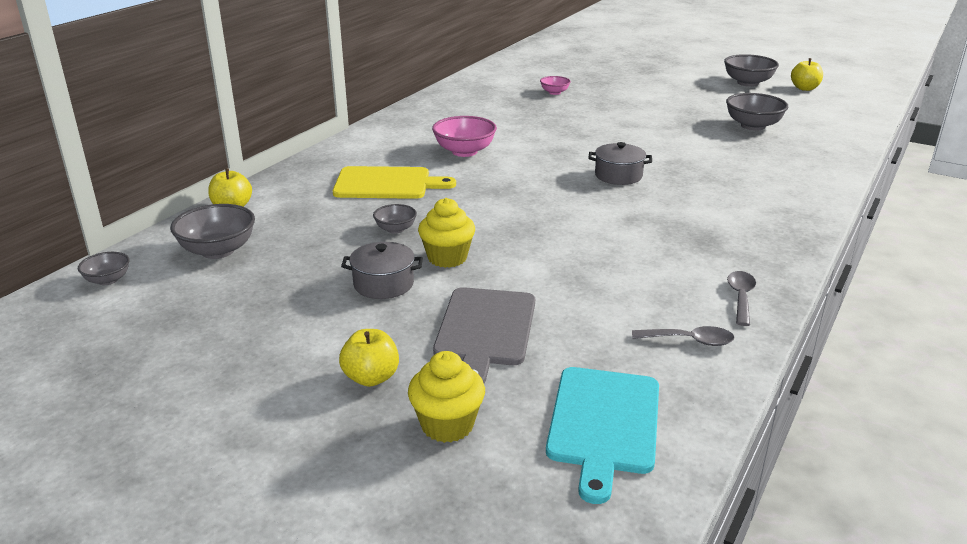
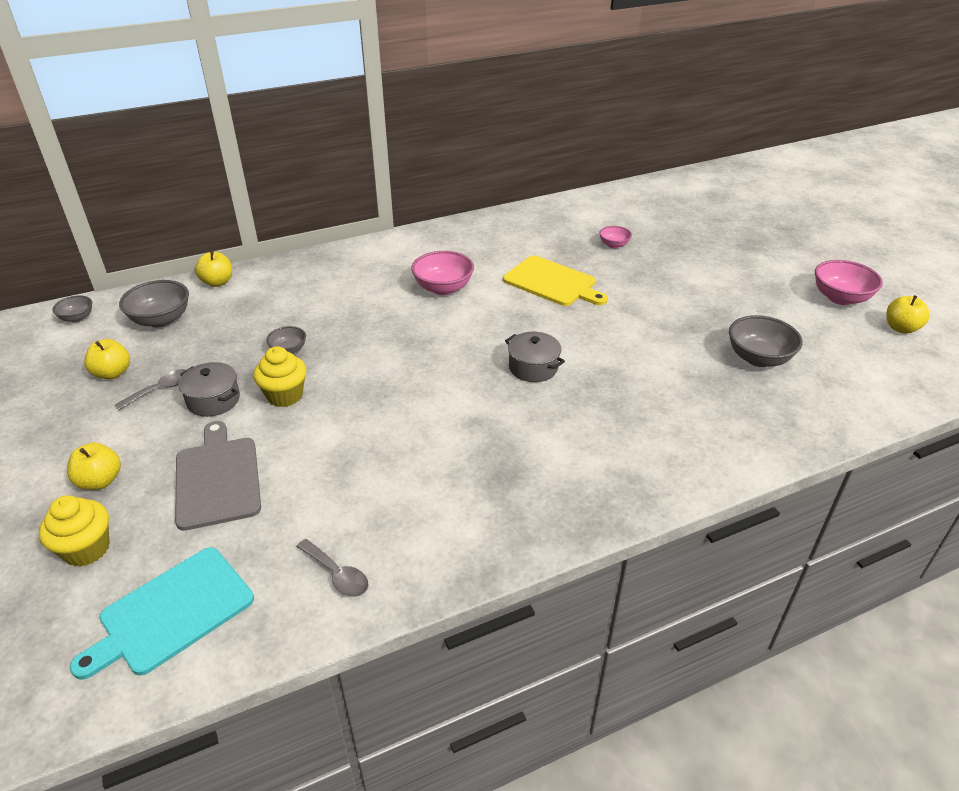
camera: 35 degrees right, 10 degrees up
(235, 304) = (112, 373): none -> yellow apple
(386, 184) = (342, 300): yellow cutting board -> yellow cutting board (552, 282)
(485, 330) = (217, 479): grey cutting board -> grey cutting board turned 120 degrees clockwise
(741, 297) = (442, 555): grey spoon -> grey spoon (160, 390)
(748, 83) = (840, 298): grey bowl -> pink bowl

